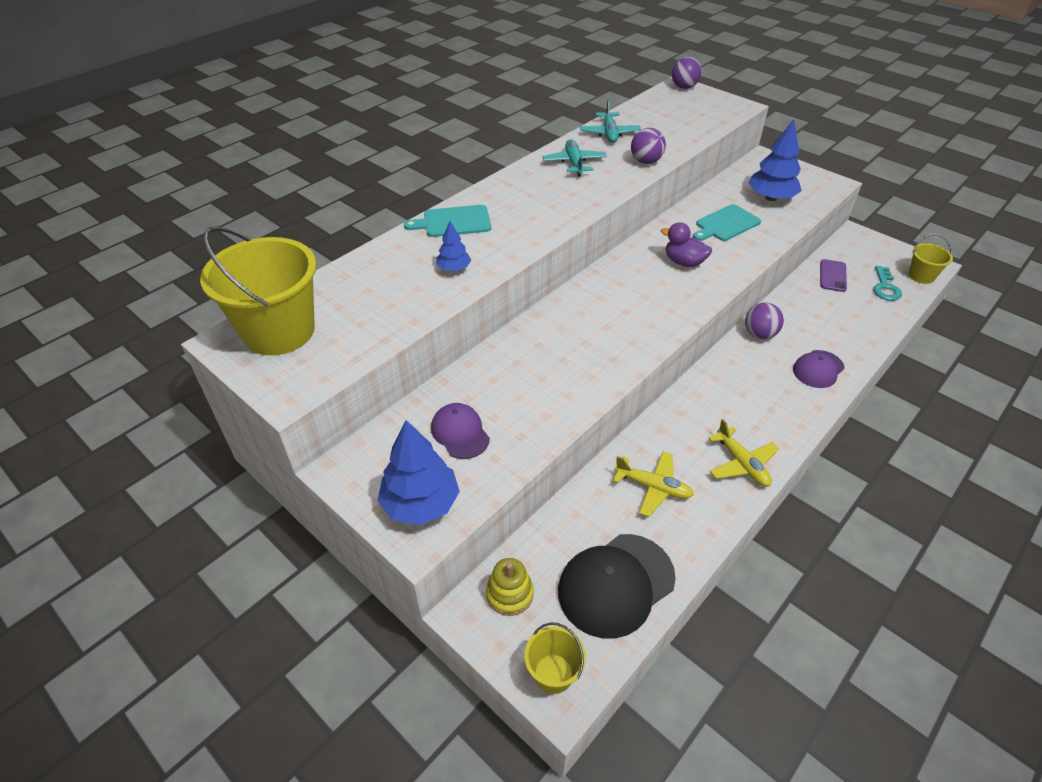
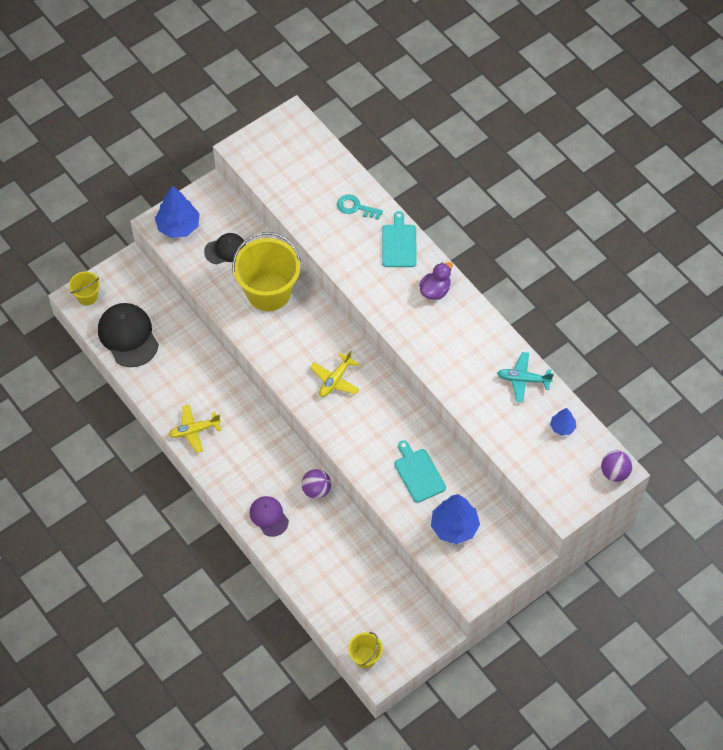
camera: 100 degrees right, 15 degrees up
(279, 331) = (295, 142): yellow bucket -> yellow bucket (268, 292)
(454, 268) = (340, 238): blue tree -> blue tree (562, 427)
(460, 433) = (225, 250): purple cap -> black cap
(509, 594) = (136, 283): yellow stacking toy -> none
(574, 163) = (473, 340): turquoise plane -> none
(646, 161) = (467, 396): purple ball -> none
(653, 487) = (188, 373): yellow plane -> yellow plane (335, 380)
(684, 262) = (370, 423): purple duck -> purple duck (435, 290)
(832, 276) = (380, 580): purple phone -> none
(885, 287) = (355, 617): turquoise key -> turquoise key (355, 207)

